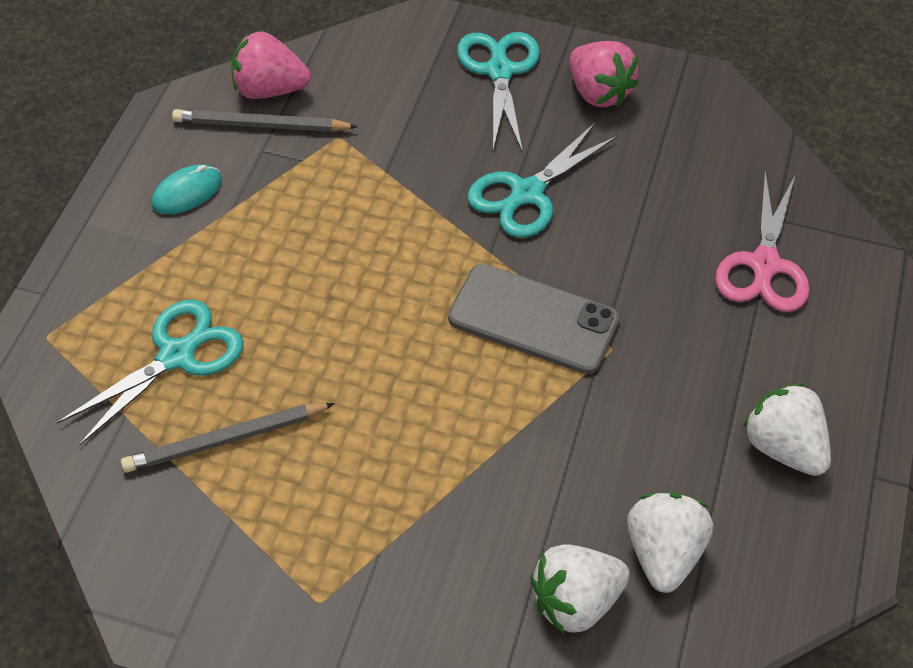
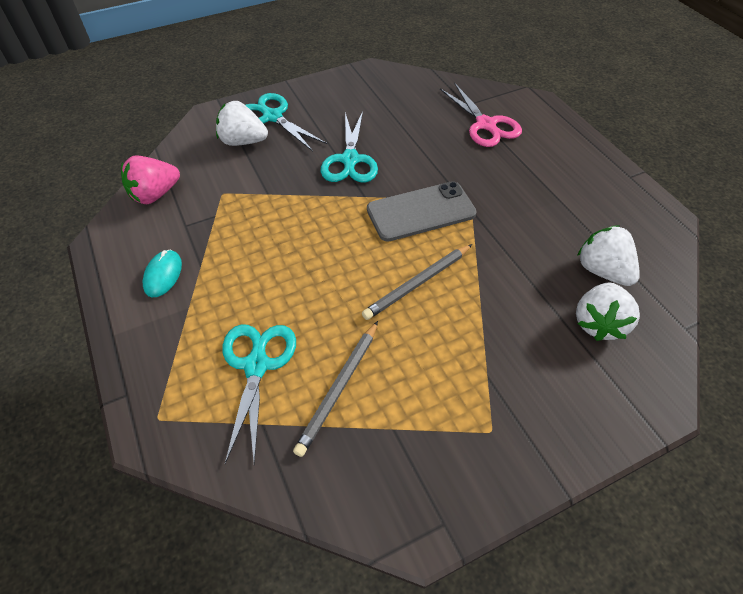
camera: 40 degrees left, 0 degrees up
(261, 126) = (171, 214): grey pencil -> grey pencil (418, 283)
(598, 93) = (330, 100): pink strawberry -> none
(783, 448) = (586, 190): white strawberry -> white strawberry (243, 141)

